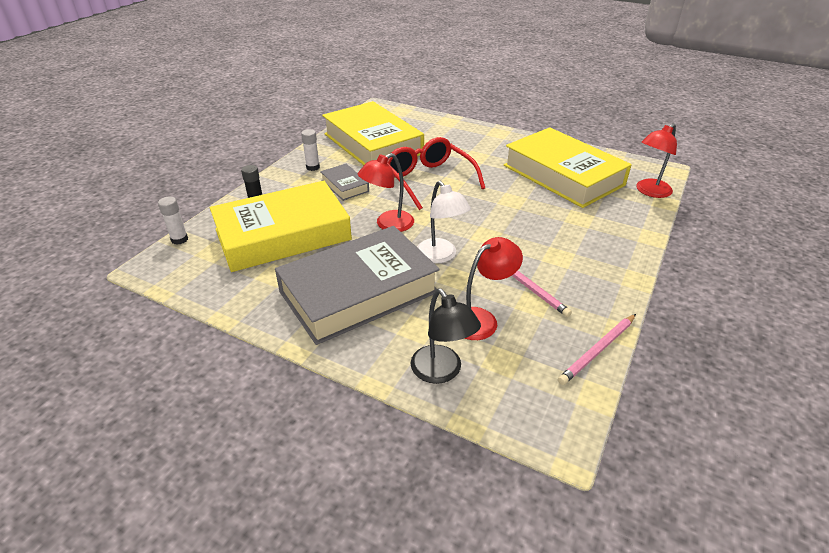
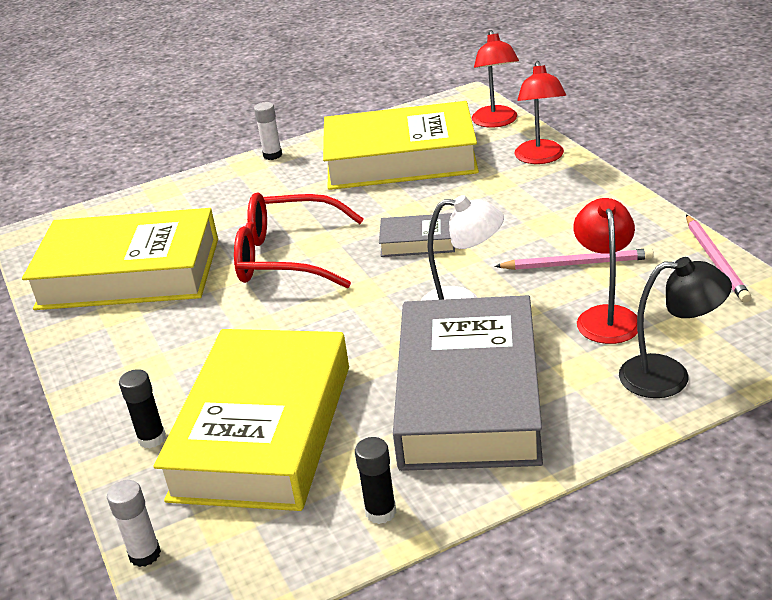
camera: 50 degrees left, 5 degrees down
(244, 299) = (380, 512): none -> black glue stick
(313, 167) = (116, 350): white glue stick -> white glue stick (272, 155)
(345, 186) = (208, 334): grey book -> grey book (418, 242)
(388, 224) = (350, 325): red lamp -> red lamp (540, 158)

